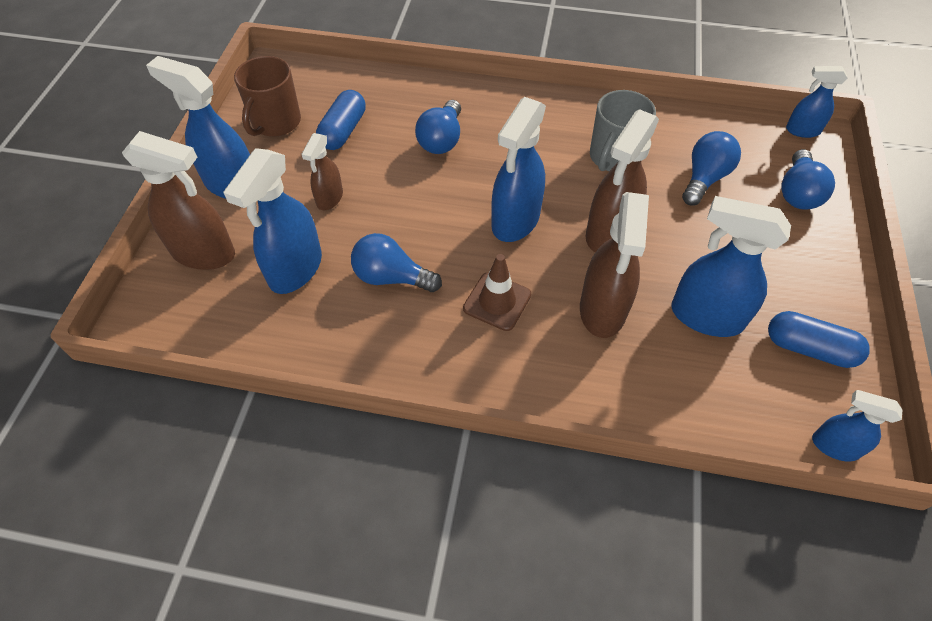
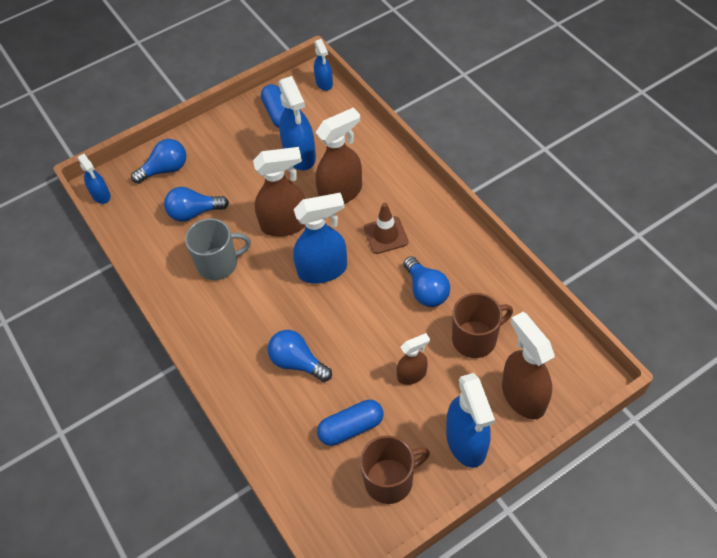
camera: 130 degrees left, 0 degrees up
(295, 269) = (475, 339): blue spray bottle -> brown mug
(441, 140) = (297, 362): blue light bulb -> blue light bulb turned 120 degrees counterclockwise

